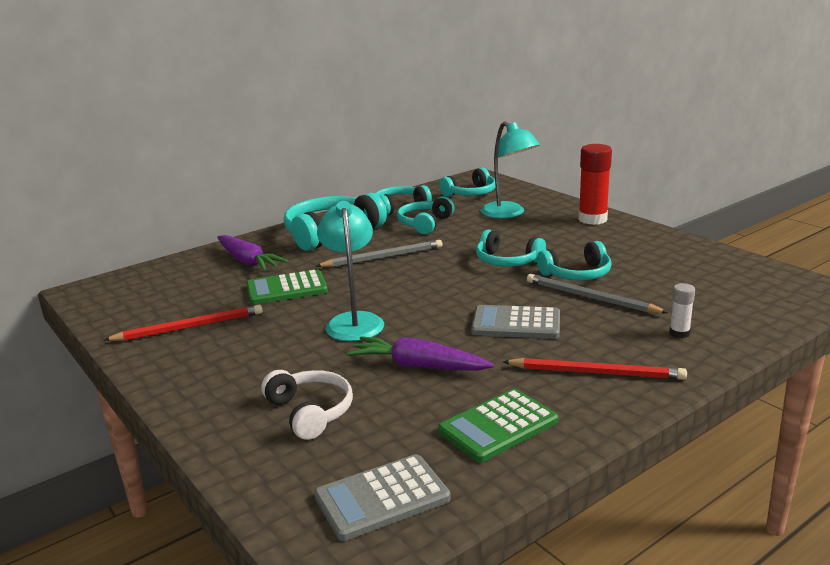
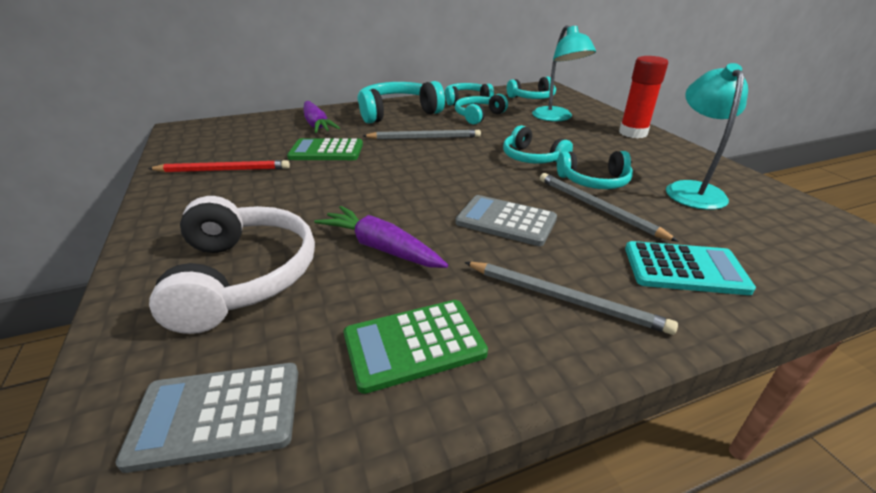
camera: 15 degrees right, 10 degrees up
(310, 412) = (242, 276): white headphones -> white headphones, size x1.62
(353, 321) = (357, 190): turquoise lamp -> turquoise lamp (691, 190)
(596, 373) = (565, 299): red pencil -> grey pencil
(679, 333) = (684, 269): white glue stick -> turquoise calculator

